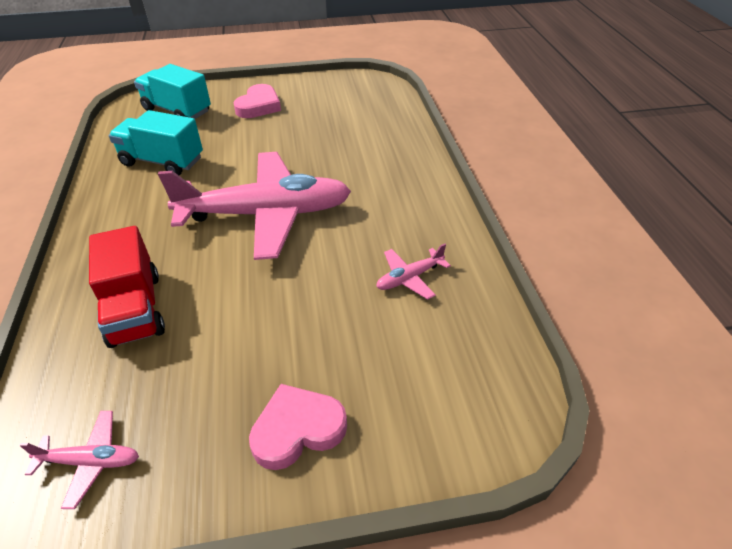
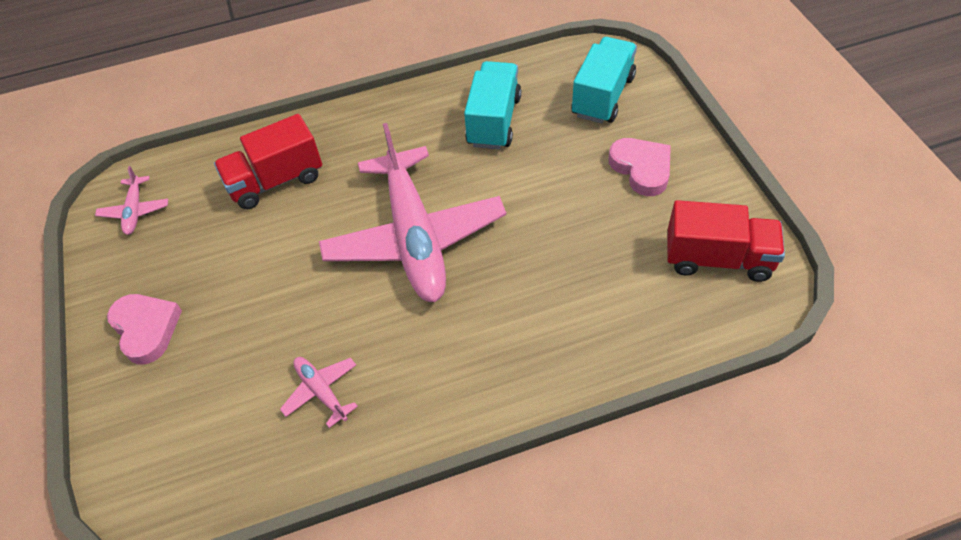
camera: 85 degrees right, 10 degrees up
(259, 106) = (641, 168): pink heart -> pink heart turned 135 degrees counterclockwise
(347, 92) = (718, 258): none -> red truck

